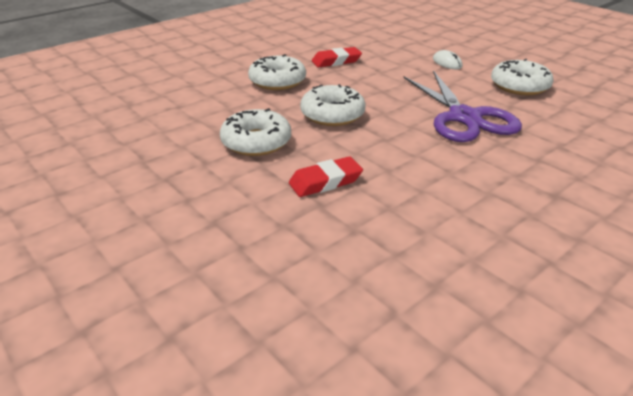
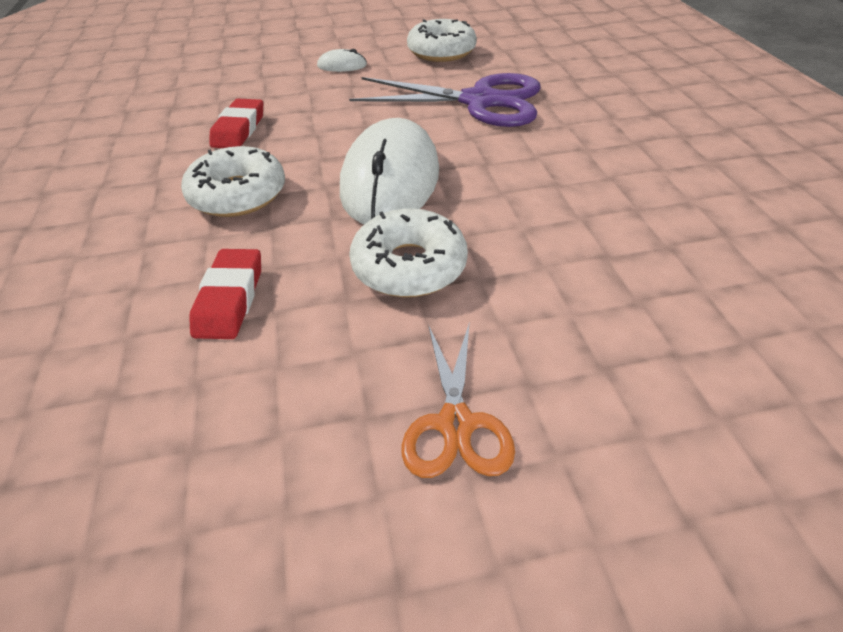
camera: 60 degrees left, 10 degrees up
(149, 184) = (455, 424): none -> orange scissors
(325, 181) = (556, 236): red eraser -> red eraser (230, 299)
(332, 114) = (390, 179): white donut -> white mouse

